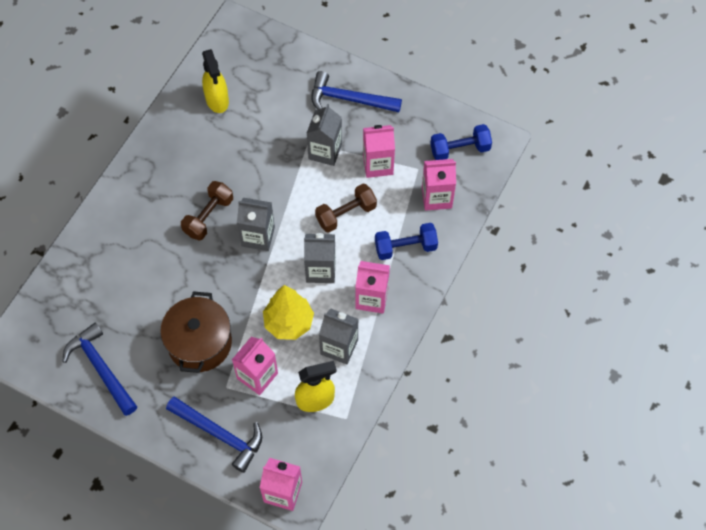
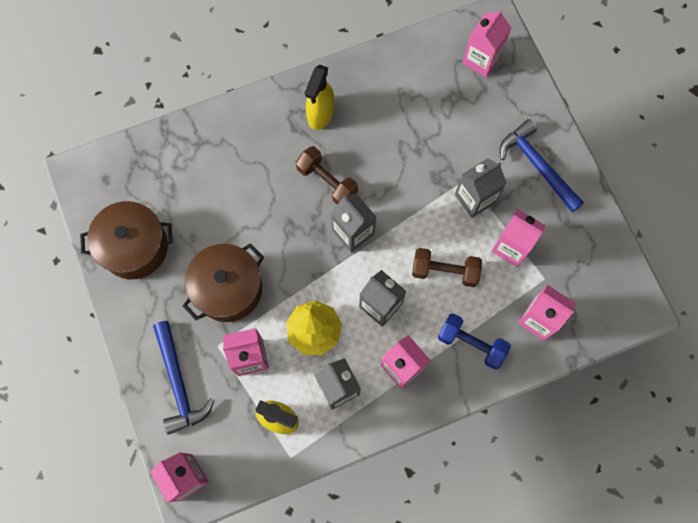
camera: 40 degrees right, 10 degrees up
(101, 368) = (135, 247): blue hammer -> brown pot
(208, 217) = (327, 182): brown dumbbell -> brown dumbbell turned 60 degrees clockwise
(217, 100) = (421, 80): yellow spray bottle -> yellow spray bottle (320, 114)
(249, 56) = (481, 60): none -> pink carton
(460, 149) = (598, 290): blue dumbbell -> none

